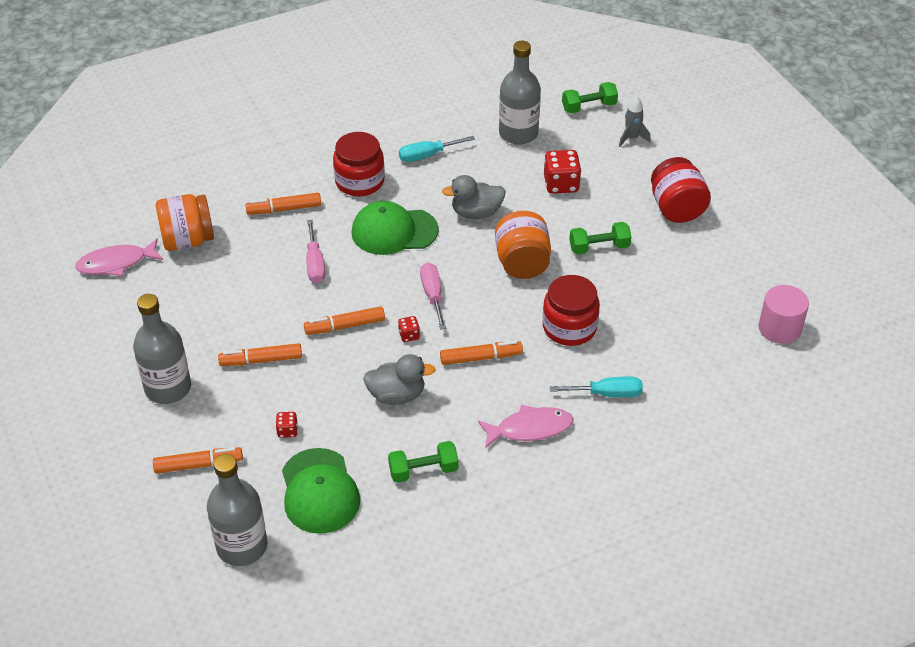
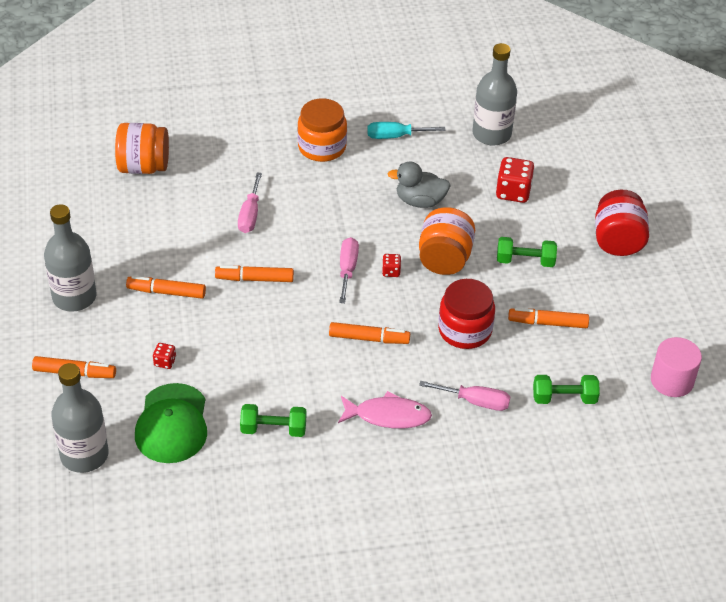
camera: 15 degrees right, 0 degrees up
(116, 263) = (72, 173): pink fish -> none
(284, 209) = (242, 157): orange marker -> orange marker (548, 323)
(359, 181) = (322, 147): red jar -> orange jar
(394, 231) = (335, 201): green cap -> none
(397, 395) = (277, 354): grey duck -> none
(409, 335) = (310, 301): red dice -> red dice (391, 271)
(589, 107) = (571, 123): green dumbbell -> green dumbbell (564, 398)
(607, 394) = (475, 401): turquoise screwdriver -> pink screwdriver
(631, 138) = (601, 162): grey rocket -> none

